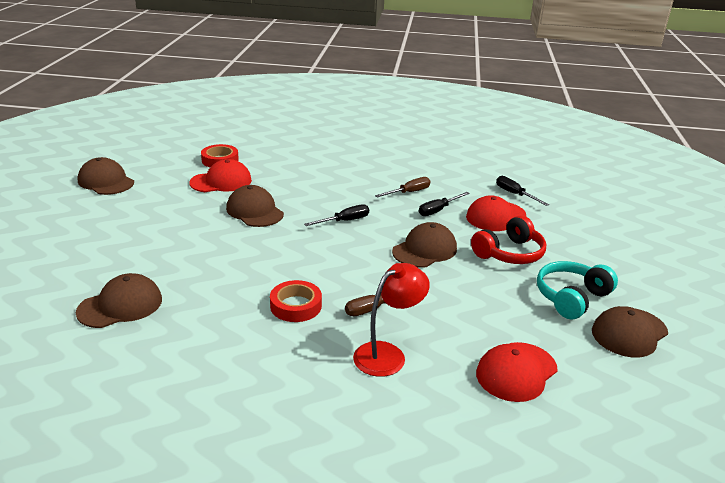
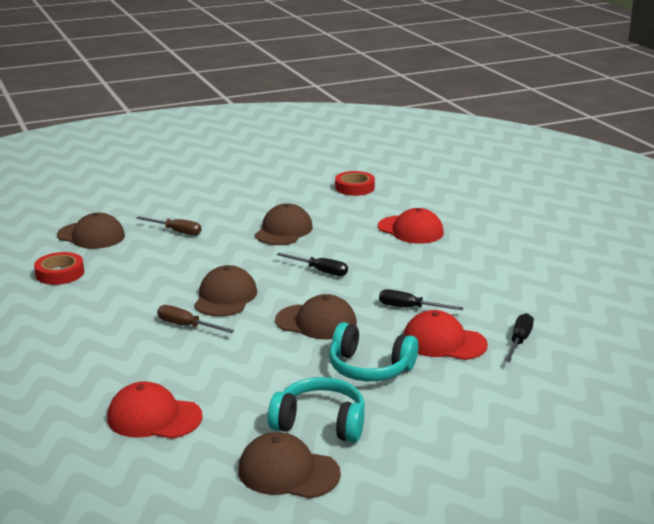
camera: 60 degrees right, 5 degrees down
(106, 181) = (253, 167): brown cap -> brown cap (225, 297)
(221, 181) = (316, 202): red cap -> red cap (410, 230)
(296, 306) = (155, 293): red tape -> red tape (60, 273)
(387, 354) = (125, 350): red lamp -> none
(409, 192) = (426, 283): brown screwdriver -> brown screwdriver (176, 231)
(509, 253) = (369, 368): red headphones -> turquoise headphones

